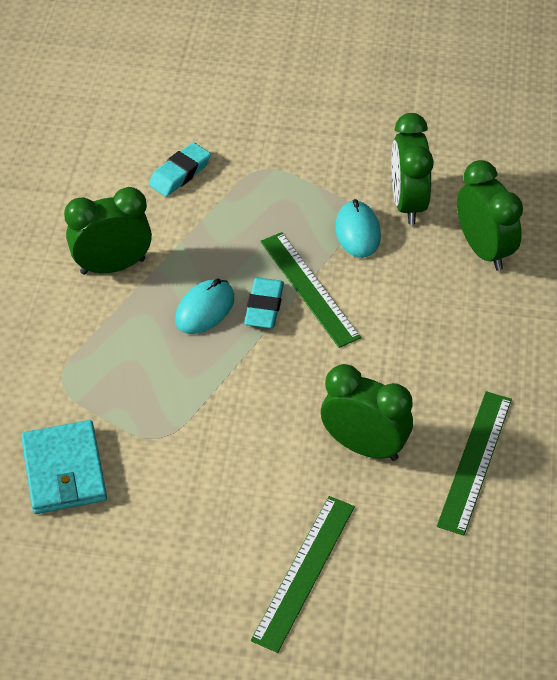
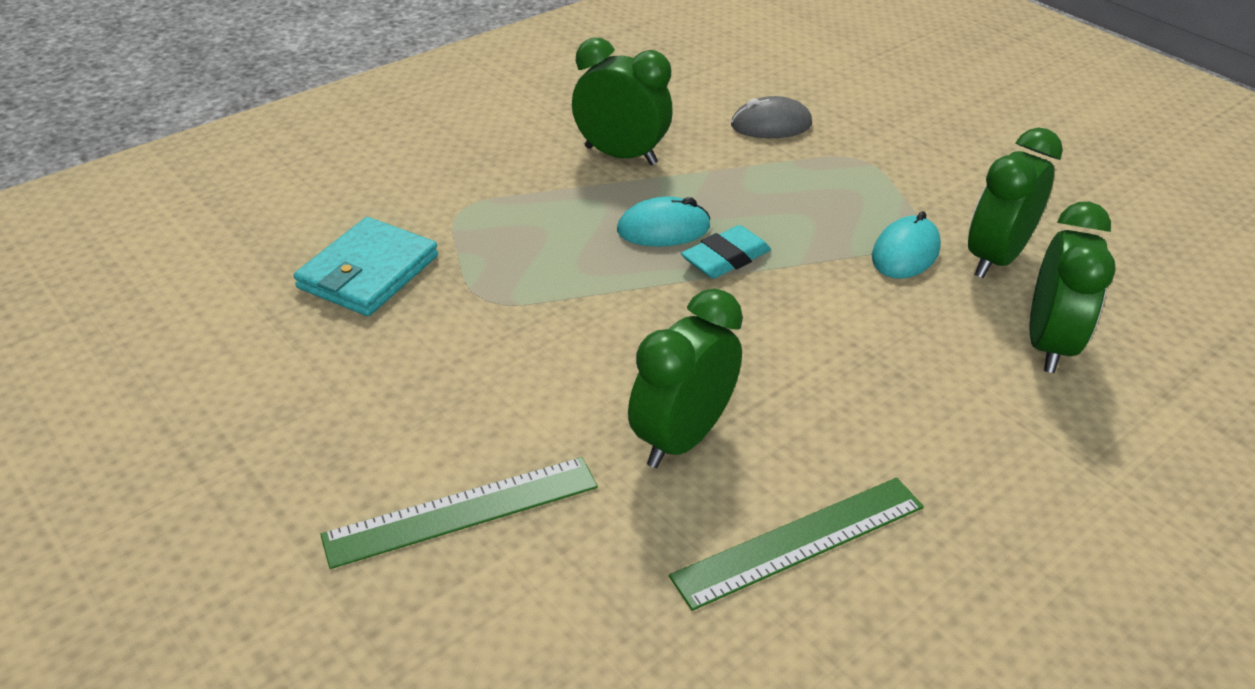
camera: 40 degrees right, 10 degrees down
(180, 174) = (771, 125): turquoise eraser -> grey mouse
(309, 289) = (792, 269): green ruler -> none
(364, 446) = (681, 438): green clock -> green clock turned 120 degrees counterclockwise

